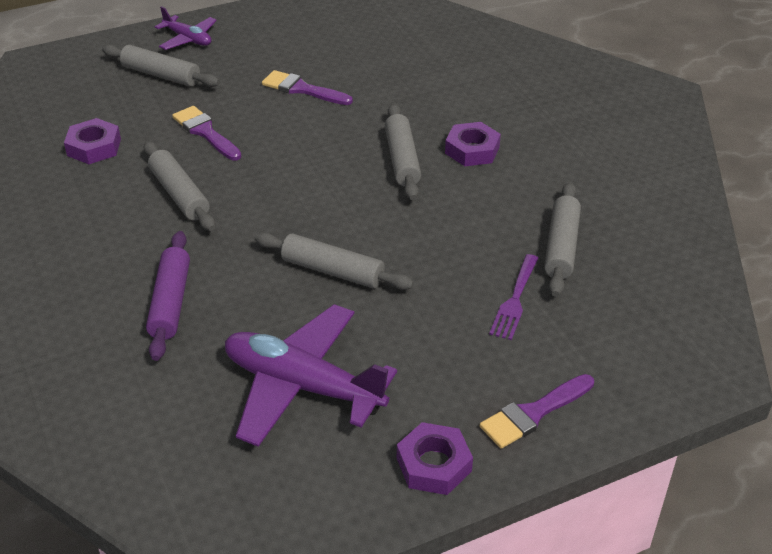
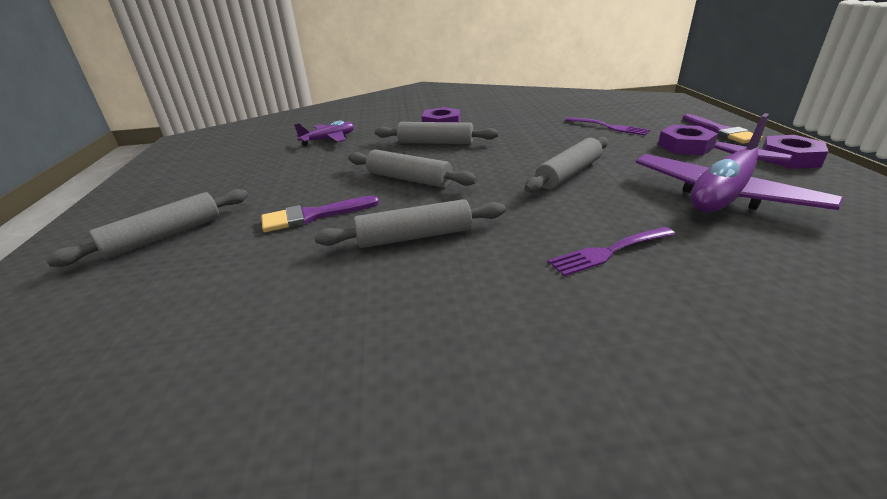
camera: 70 degrees left, 10 degrees down
(94, 147) = (259, 295): purple nut -> purple nut (685, 146)
(170, 302) = (608, 252): purple rolling pin -> purple fork
(188, 39) = (119, 216): purple plane -> purple plane (329, 139)
(302, 89) = (298, 168): purple brush -> none
(561, 246) = (557, 114): grey rolling pin -> grey rolling pin (409, 179)

